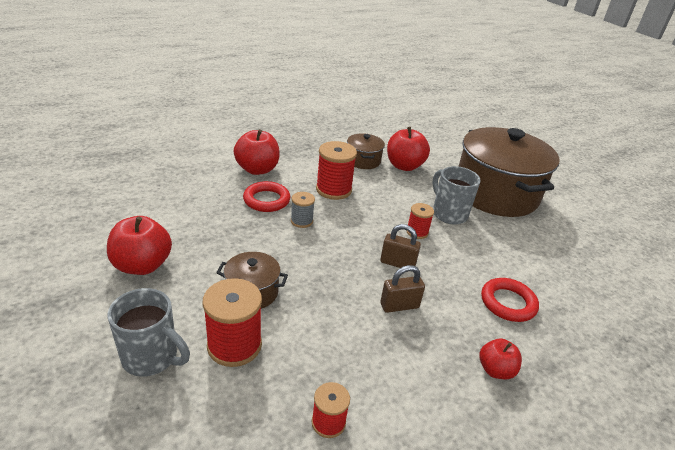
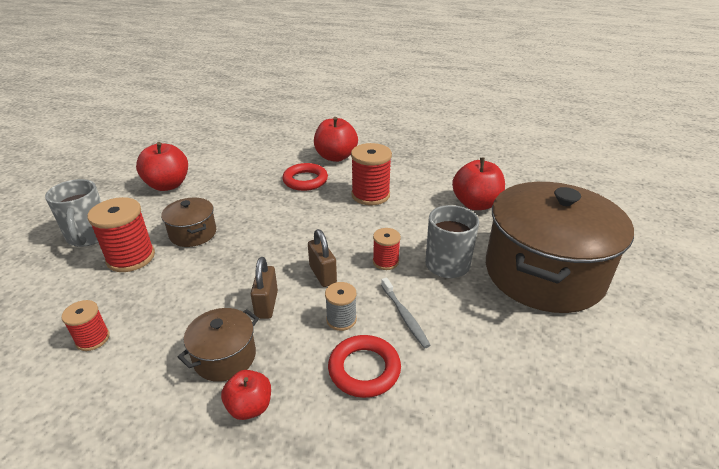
camera: 50 degrees right, 0 degrees up
(301, 221) = (304, 206): grey spool -> grey spool (341, 319)
(363, 161) = (439, 184): brown pot -> brown pot (225, 357)
(399, 306) = (266, 304): brown padlock -> brown padlock turned 60 degrees clockwise
(478, 259) = (404, 316): none -> grey toothbrush

